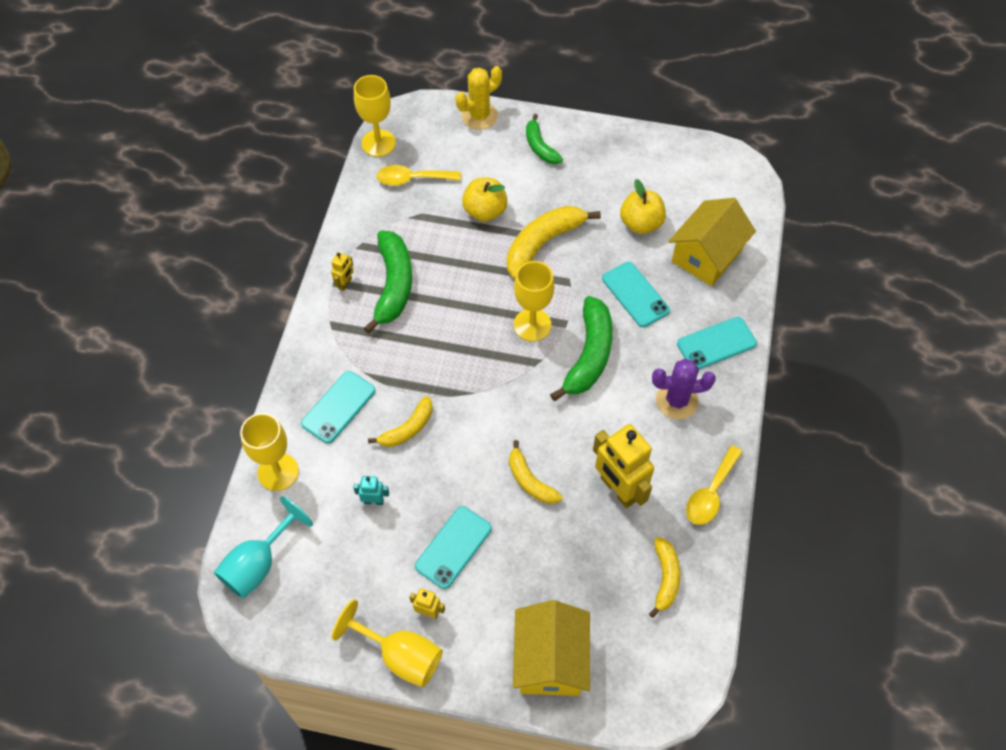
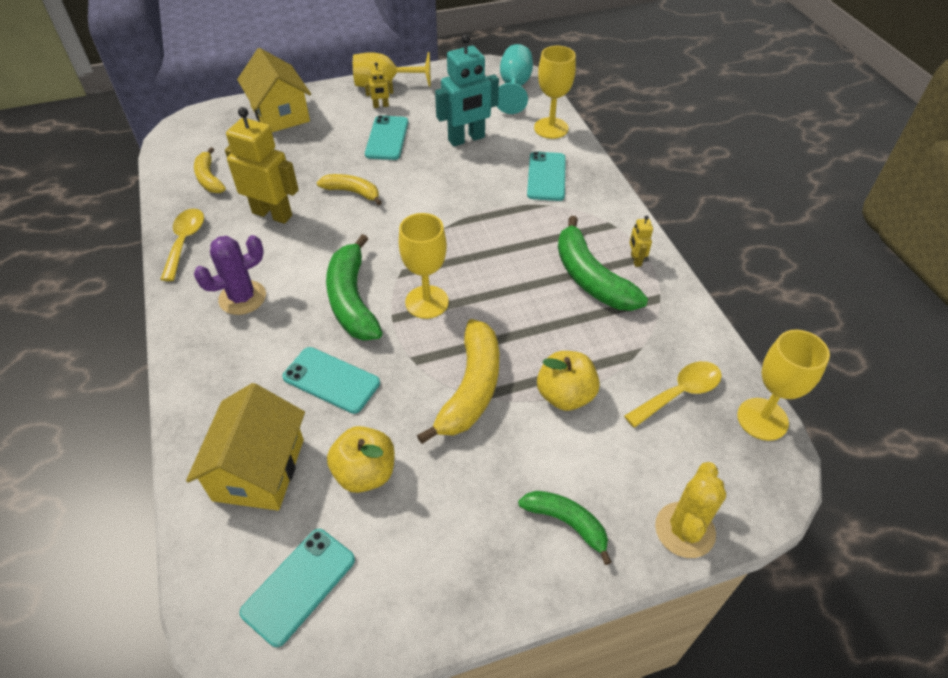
camera: 150 degrees right, 10 degrees down
(373, 501) = (466, 139): turquoise robot -> turquoise robot, size x2.22
(408, 428) = (478, 185): yellow banana -> none
(716, 344) = (215, 368): turquoise phone -> turquoise phone (299, 585)

